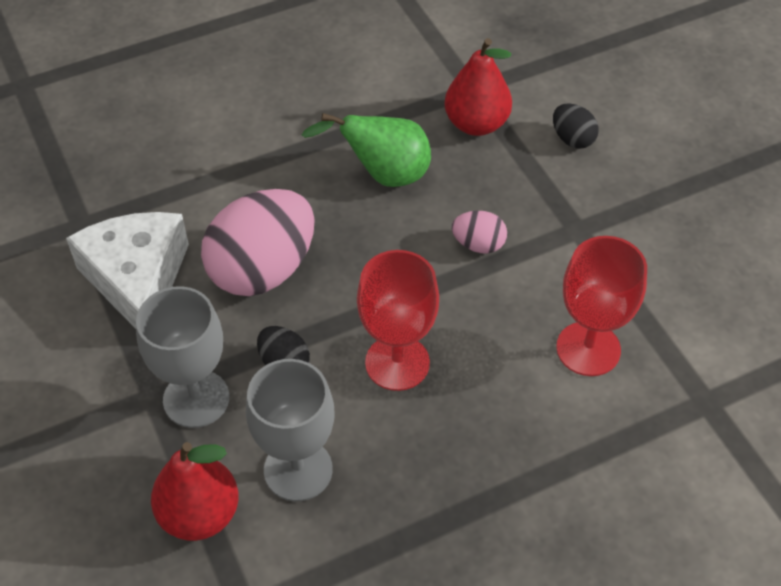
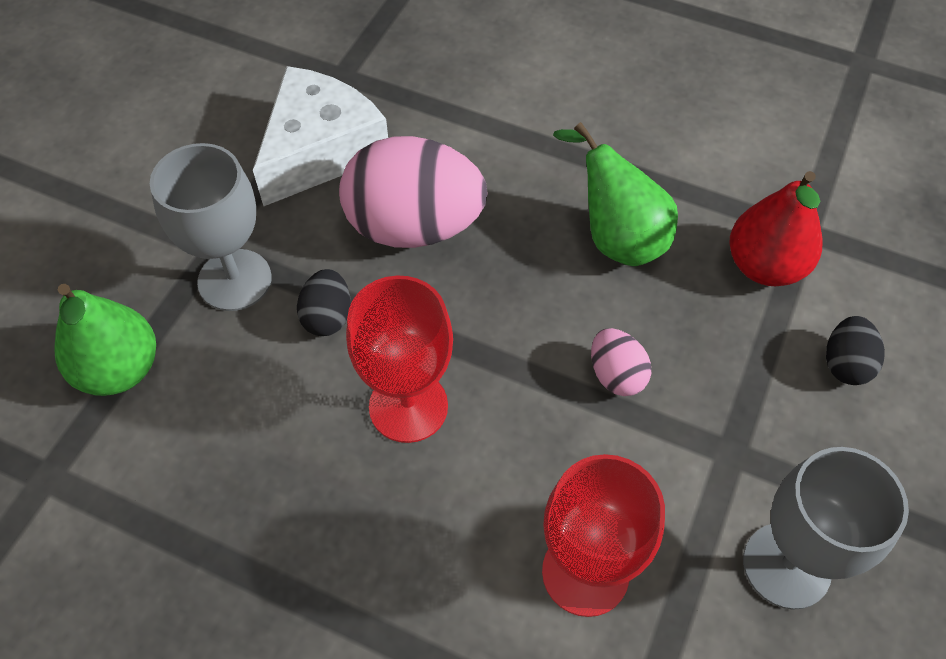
camera: 50 degrees right, 5 degrees up
(200, 514) = (119, 369): red pear -> green pear
(298, 470) = (222, 411): grey goblet -> grey goblet (786, 565)

